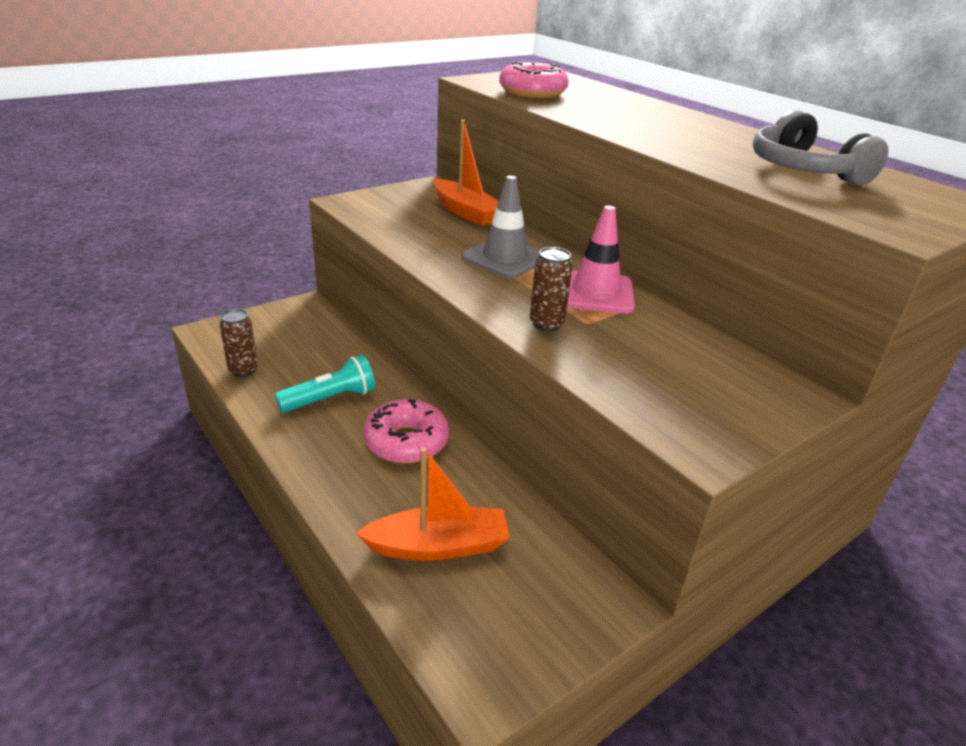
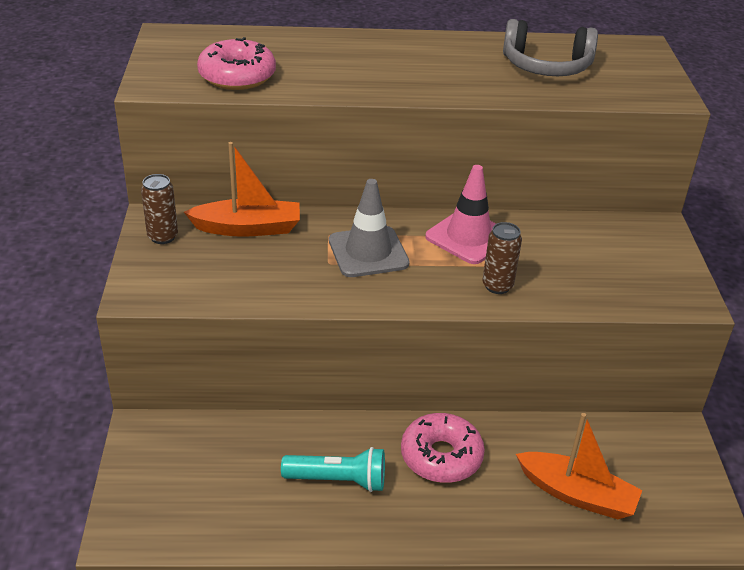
camera: 55 degrees left, 5 degrees up
(243, 370) = (231, 528): brown can -> brown can (163, 237)
(331, 399) = (338, 480): turquoise flashlight -> turquoise flashlight turned 90 degrees clockwise
(438, 546) = (577, 494): orange boat -> orange boat turned 90 degrees clockwise

